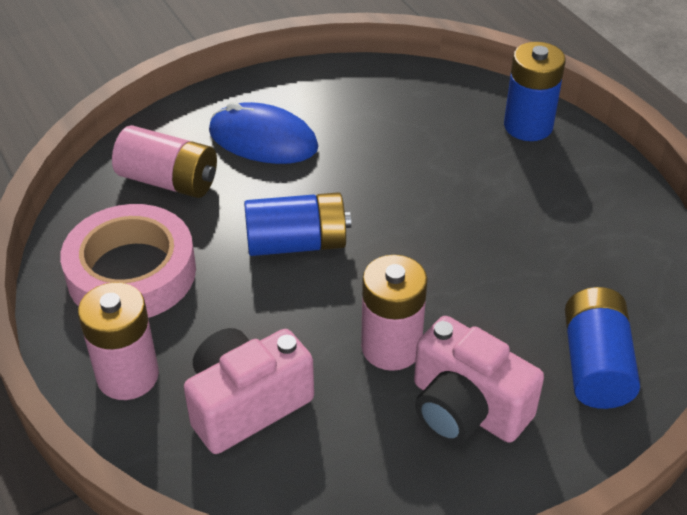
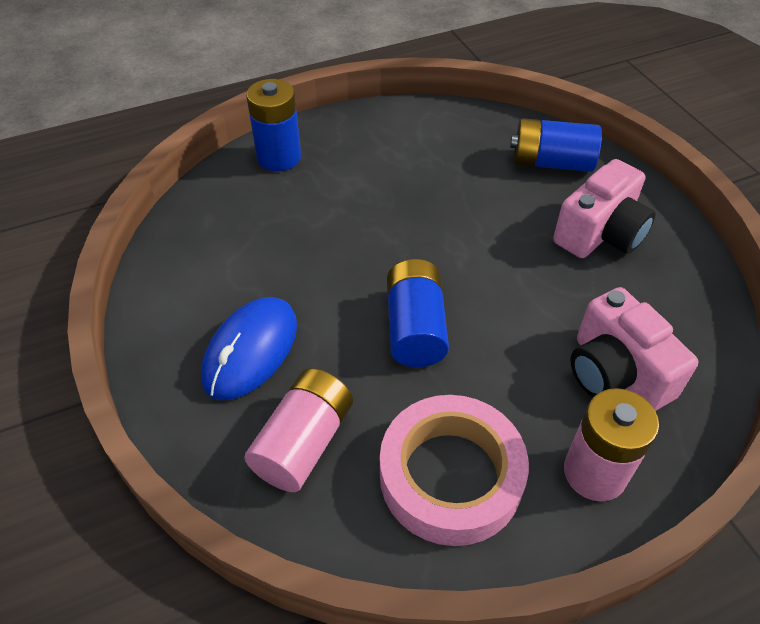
camera: 85 degrees left, 5 degrees up
(391, 347) = (543, 271): pink battery -> none

